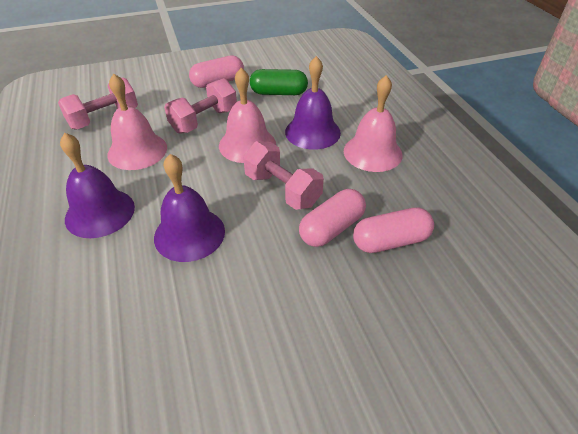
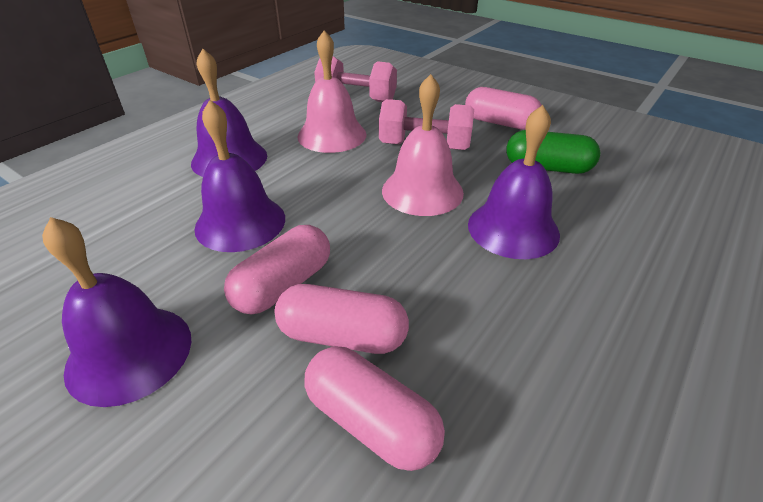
camera: 55 degrees right, 5 degrees down
(267, 326) = (129, 353): none -> purple bell
(272, 236) = (283, 285): none -> pink capsule
(278, 93) = (547, 168): green capsule -> green capsule turned 45 degrees counterclockwise
(282, 190) = (373, 255): pink dumbbell -> none
(372, 152) = (549, 307): pink bell -> none

